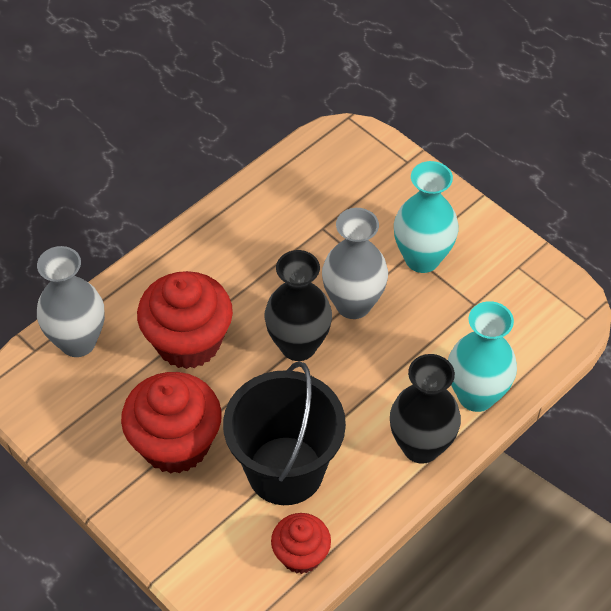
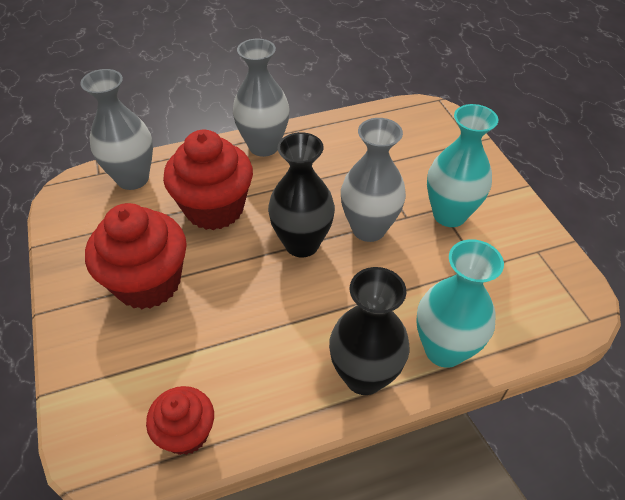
camera: 25 degrees right, 5 degrees down
(193, 249) = (264, 146): none -> grey vase
(285, 470) = (224, 344): black bucket -> none

